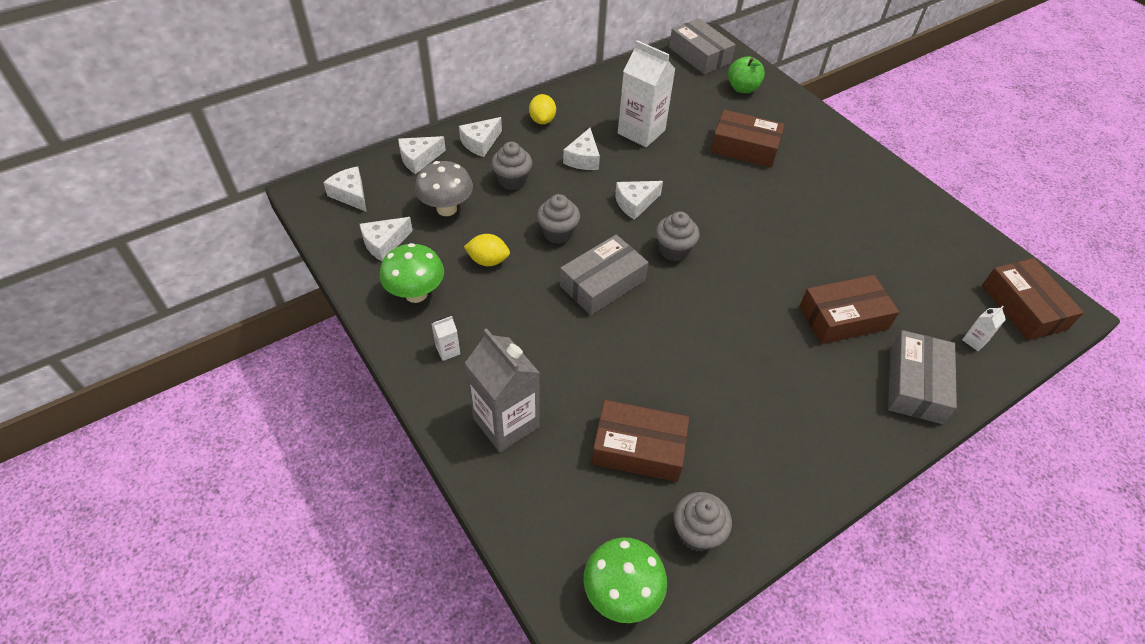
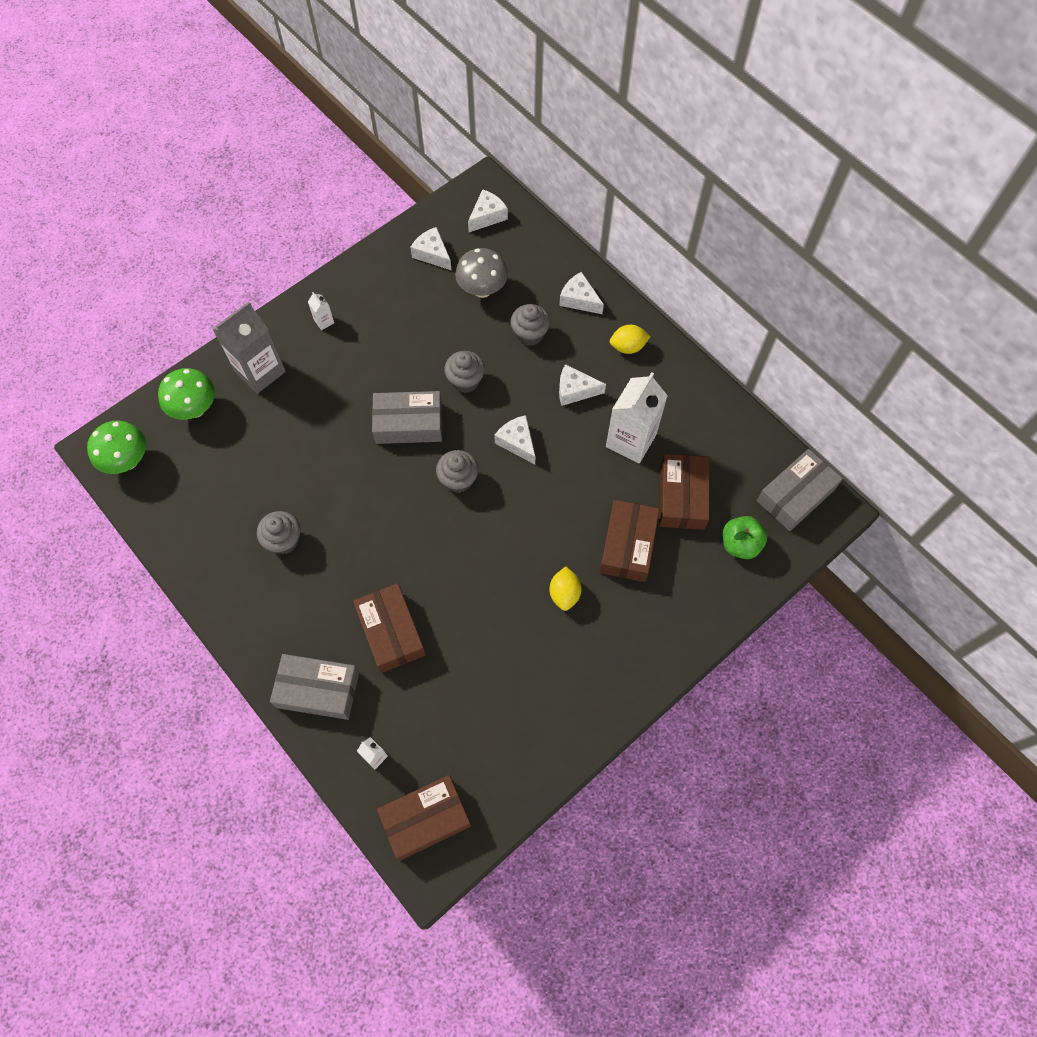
camera: 85 degrees right, 15 degrees up
(416, 294) = (379, 288): green mushroom -> green mushroom (195, 409)
(419, 159) = (545, 255): white cheese -> none
(488, 260) = (423, 332): yellow lemon -> yellow lemon (564, 594)
(602, 283) = (409, 423): grey box -> grey box turned 45 degrees counterclockwise
(638, 448) = (241, 464): brown box -> brown box (682, 497)
(697, 533) = (172, 507): grey cupcake -> grey cupcake (284, 540)

